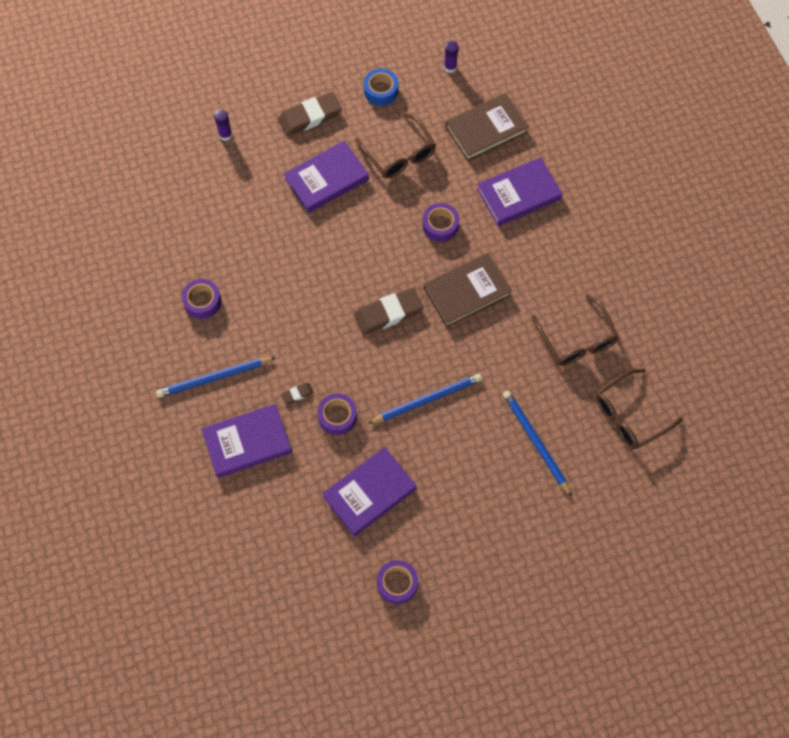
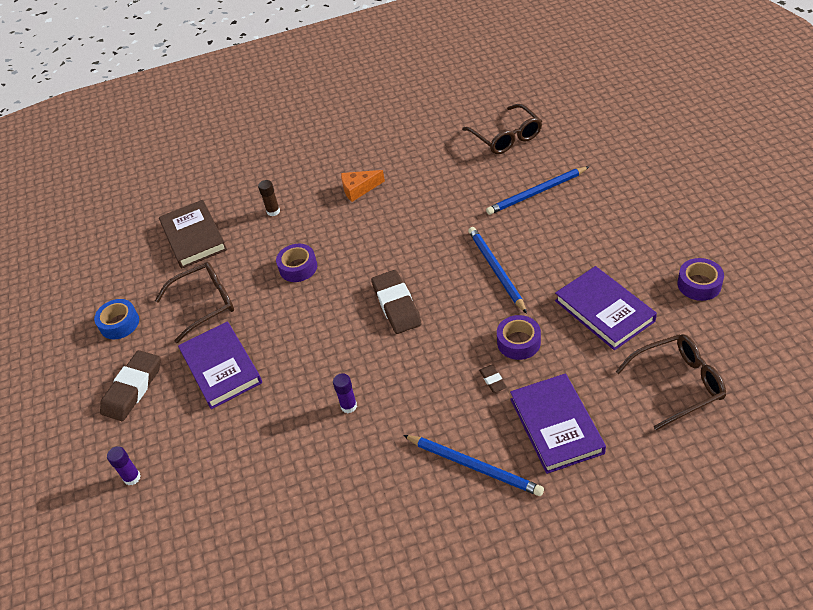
camera: 80 degrees left, 20 degrees down
(202, 302) = (368, 487): purple tape -> none
(214, 378) = (473, 466): blue pencil -> blue pencil turned 45 degrees counterclockwise
(310, 117) = (133, 388): brown eraser -> brown eraser turned 45 degrees clockwise
(450, 67) = (110, 267): purple glue stick -> purple glue stick (349, 406)
(467, 292) = (377, 245): brown book -> none
(519, 194) = (273, 211): purple book -> brown glue stick
(549, 270) = (359, 189): none -> orange cheese
(576, 339) = (431, 170): brown glasses -> brown glasses (677, 384)

